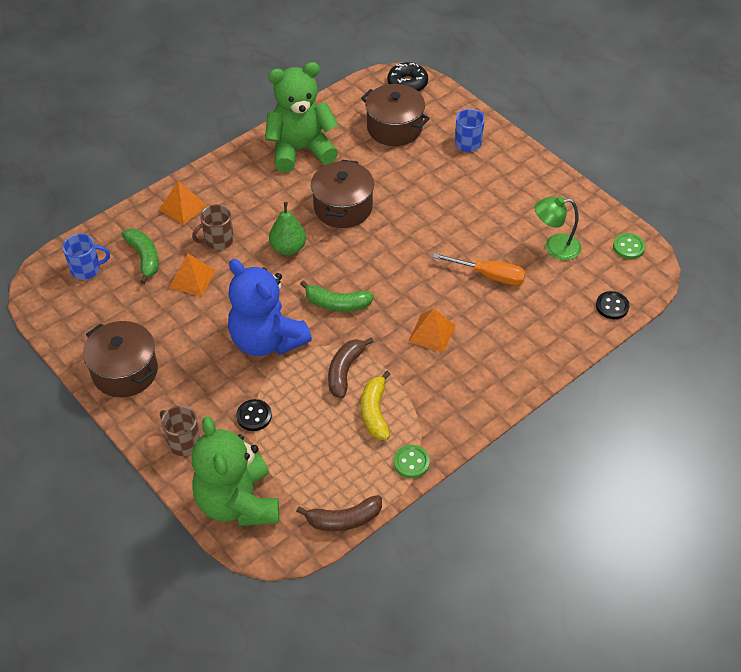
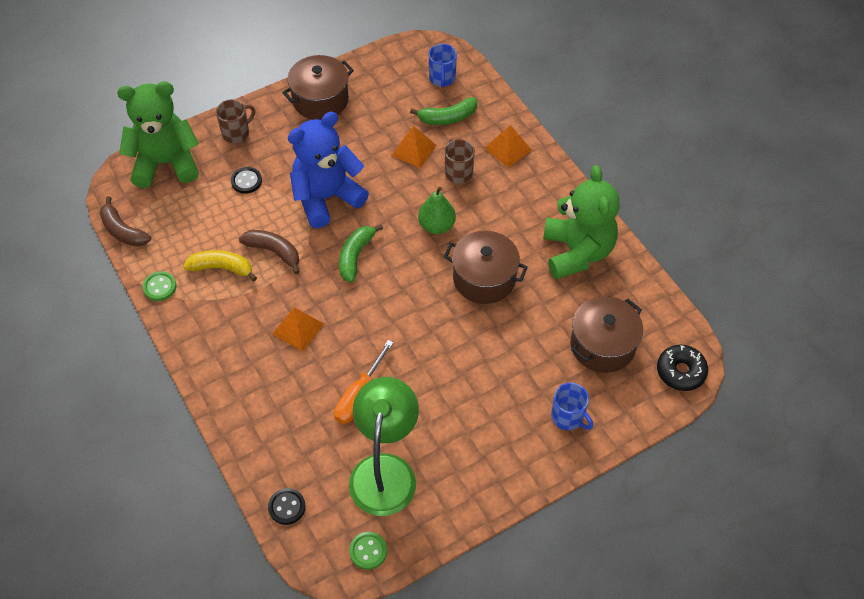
camera: 100 degrees right, 5 degrees up
(344, 519) = (123, 231): brown banana -> brown banana turned 45 degrees counterclockwise
(555, 247) = (385, 470): green lamp -> green lamp, size x1.63

